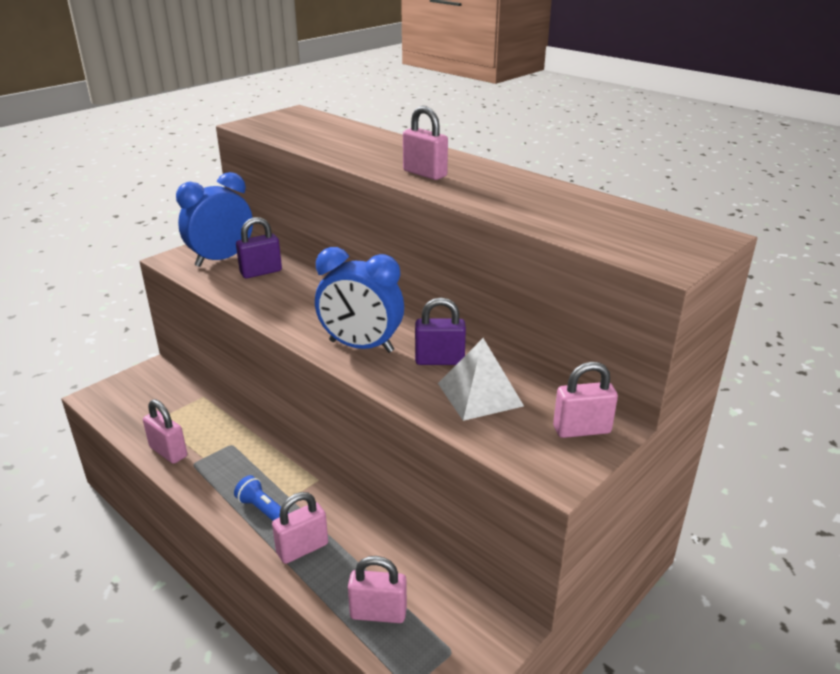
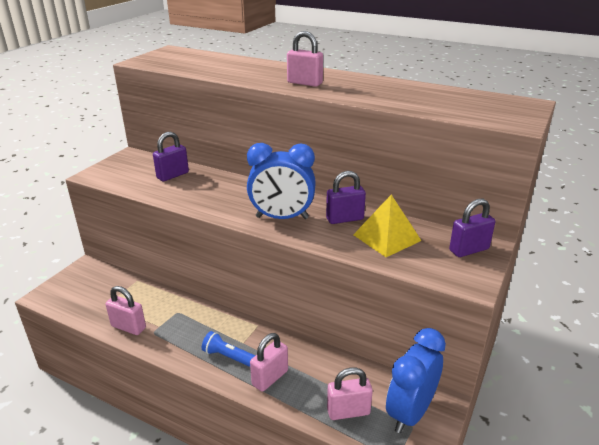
camera: 15 degrees left, 0 degrees up
(221, 259) = (135, 170): blue clock -> blue clock (410, 412)
(480, 394) = (387, 237): white pyramid -> yellow pyramid
(581, 430) = (469, 250): pink padlock -> purple padlock

